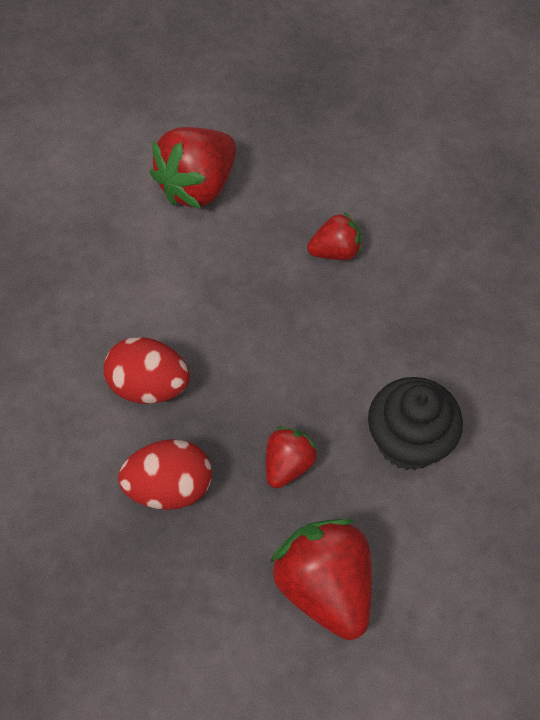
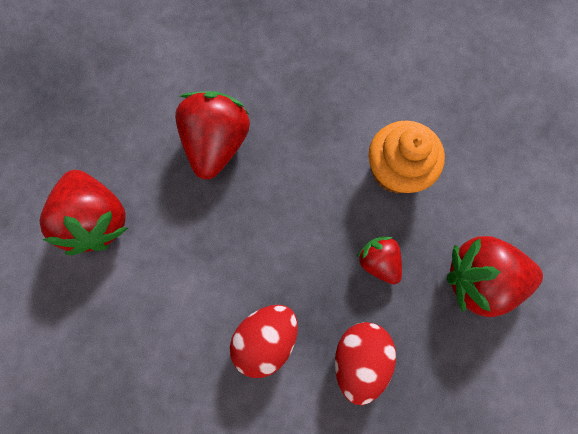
camera: 65 degrees left, 15 degrees up
(335, 251) = (217, 143): red strawberry -> red strawberry, size x1.78
(408, 441) = (395, 170): black cupcake -> orange cupcake

